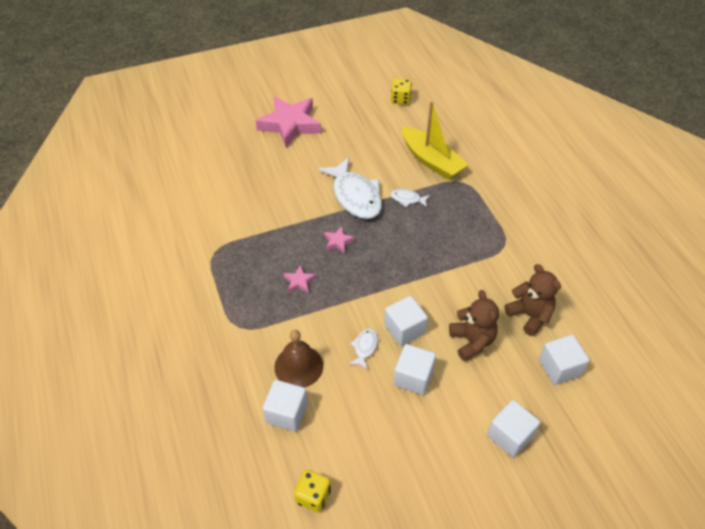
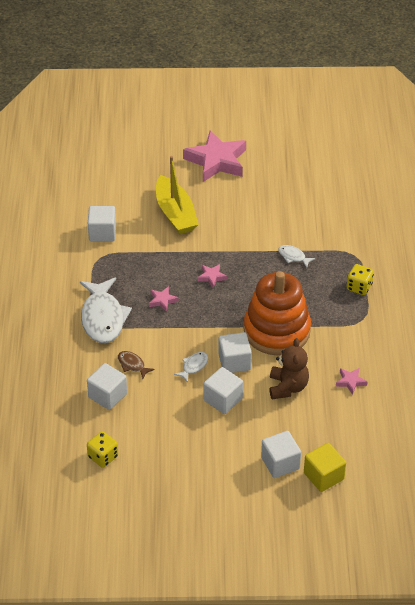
camera: 20 degrees right, 5 degrees down
(298, 366) = (132, 365): brown bell -> brown fish
(355, 196) = (246, 241): white fish -> white fish (103, 318)
(400, 99) = (336, 162): yellow dice -> yellow dice (359, 287)
(430, 281) = (276, 330): none -> orange stacking toy
(431, 160) = (335, 228): yellow boat -> yellow boat (175, 213)
(529, 315) = (350, 382): brown teddy bear -> pink star
(559, 368) = (352, 428): white cube -> white cube (102, 233)
(562, 436) = (323, 476): none -> yellow cube

